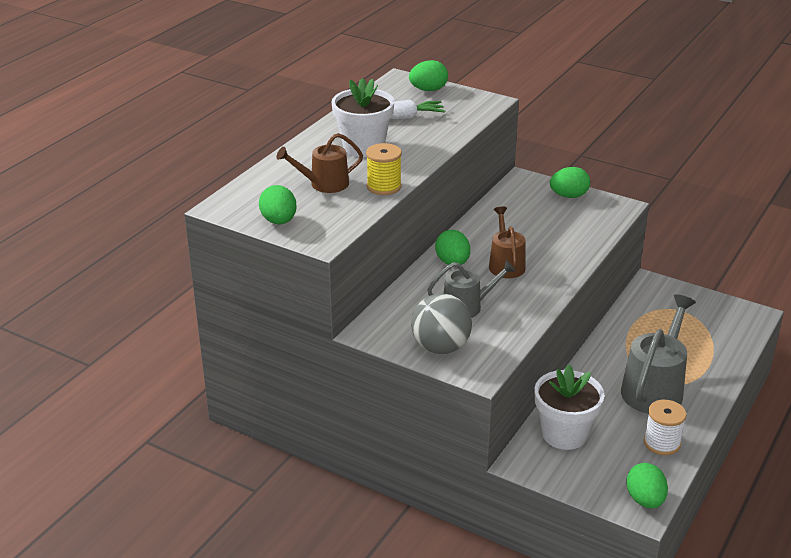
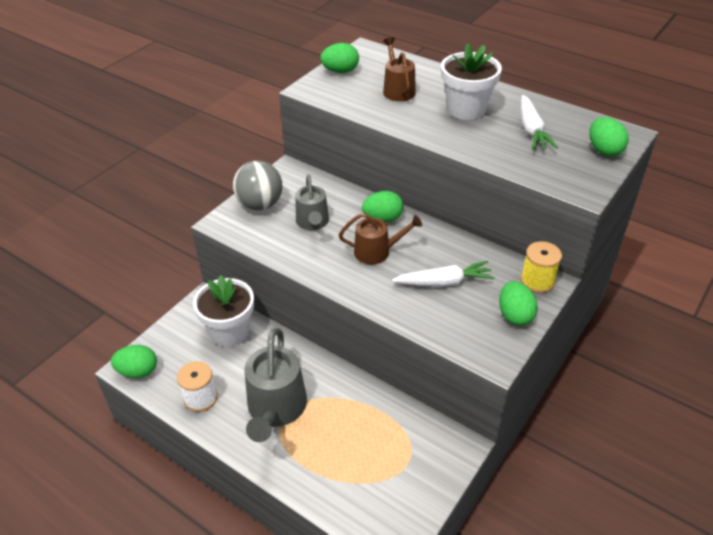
camera: 95 degrees right, 10 degrees up
(384, 186) = (391, 117): yellow spool -> yellow spool (537, 281)
(539, 228) = (444, 282): none -> white carrot
(654, 389) = (276, 408): grey watering can -> grey watering can turned 60 degrees clockwise

